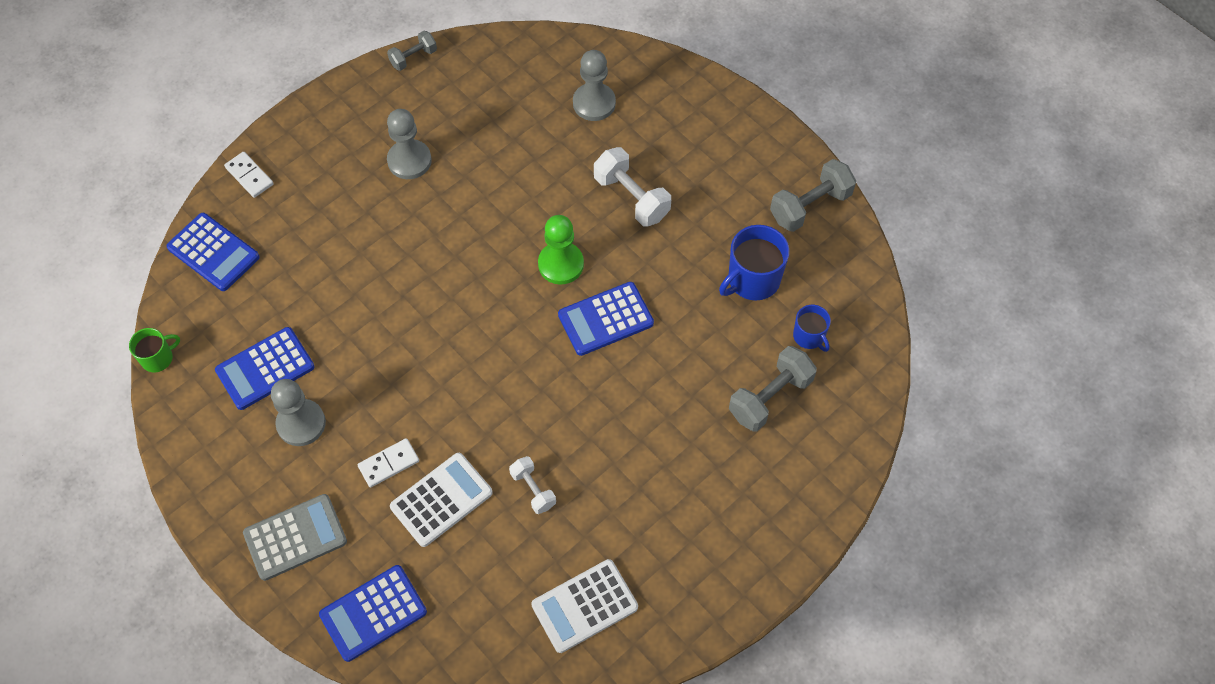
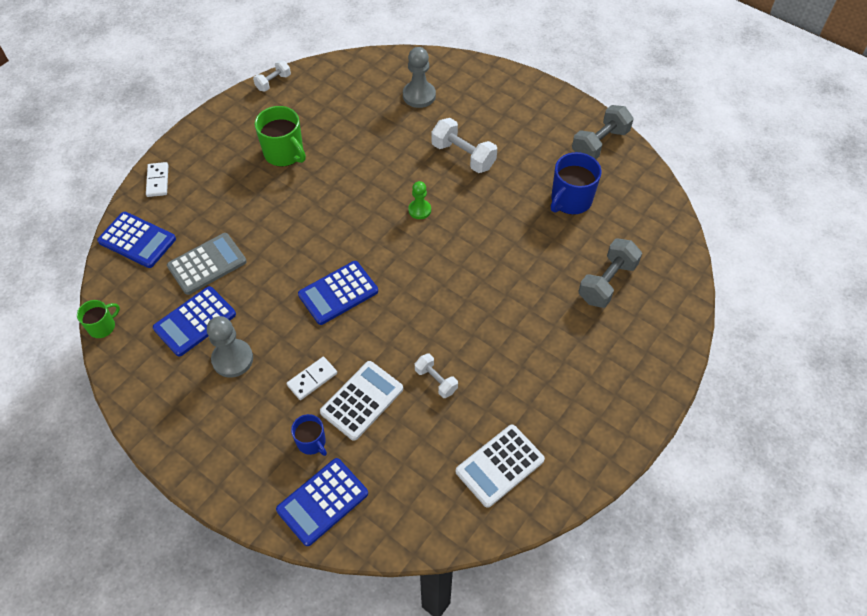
camera: 10 degrees left, 5 degrees down
(249, 176) = (158, 181): white domino -> white domino turned 45 degrees clockwise
(295, 537) = (244, 450): grey calculator -> grey calculator (207, 264)
(409, 161) = (284, 153): grey pawn -> green mug
(413, 58) = (273, 82): grey dumbbell -> white dumbbell
(561, 264) = (419, 210): green pawn -> green pawn, size x0.63
(605, 319) = (464, 244): blue calculator -> blue calculator (338, 293)
(809, 336) = (624, 234): blue mug -> blue mug (311, 442)

